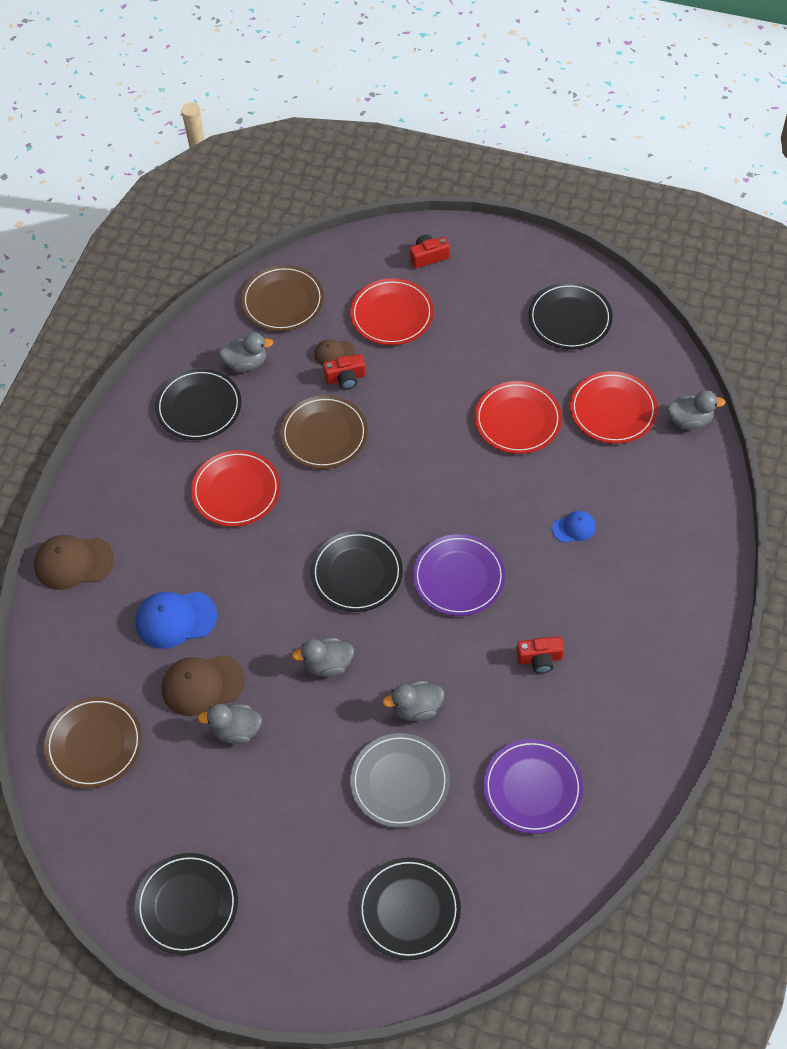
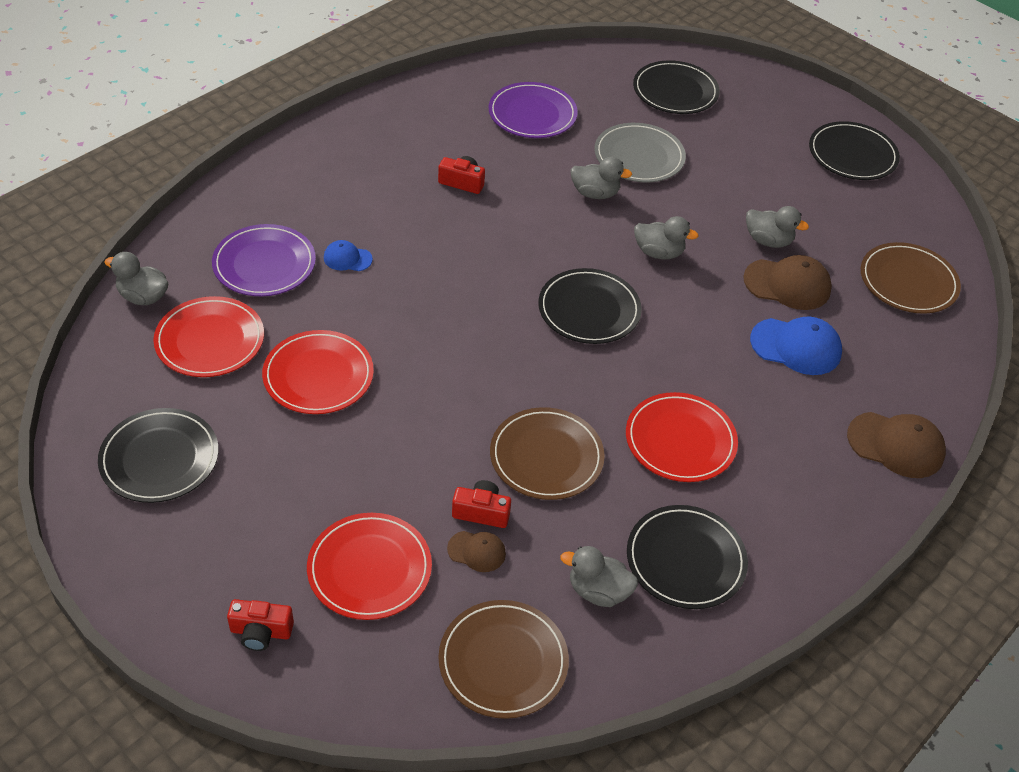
camera: 160 degrees left, 10 degrees down
(459, 577) = (490, 266): purple plate -> purple plate (264, 264)

